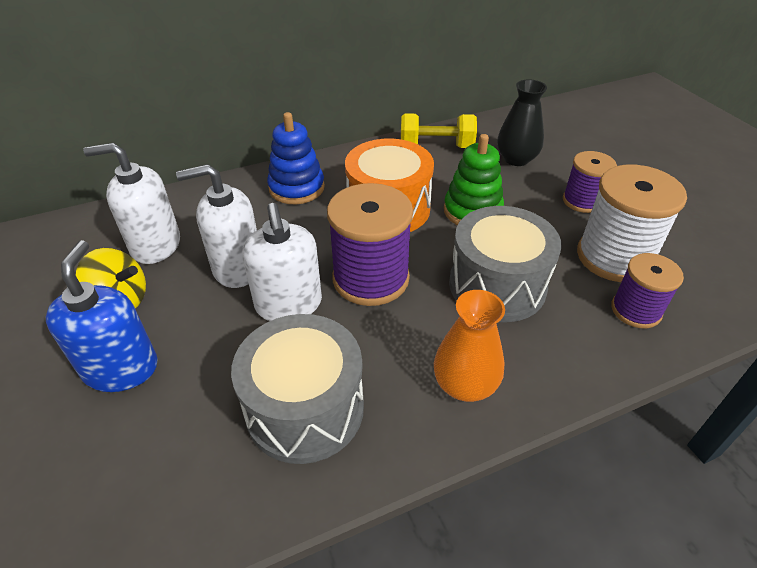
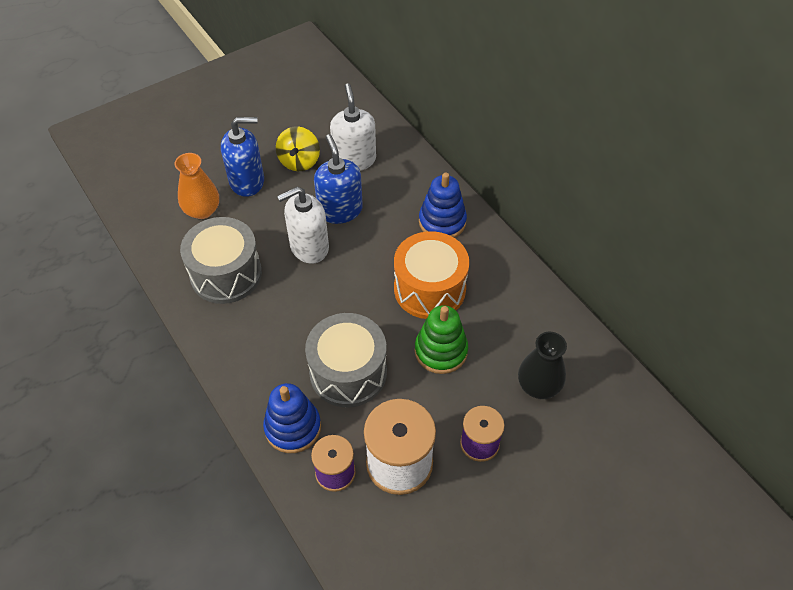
camera: 80 degrees right, 10 degrees up
(237, 268) = (340, 210): white soap dispenser -> blue soap dispenser
(370, 278) = (342, 289): purple spool -> none
(436, 147) = (539, 315): yellow dumbbell -> none
(465, 385) = (250, 356): orange vase -> orange vase (202, 210)
(579, 345) = (293, 427): none -> blue stacking toy

